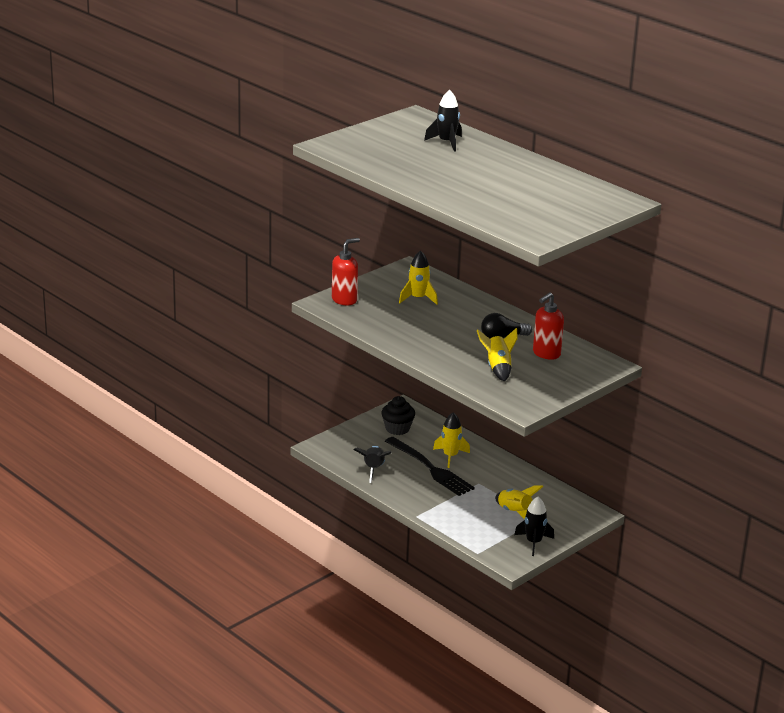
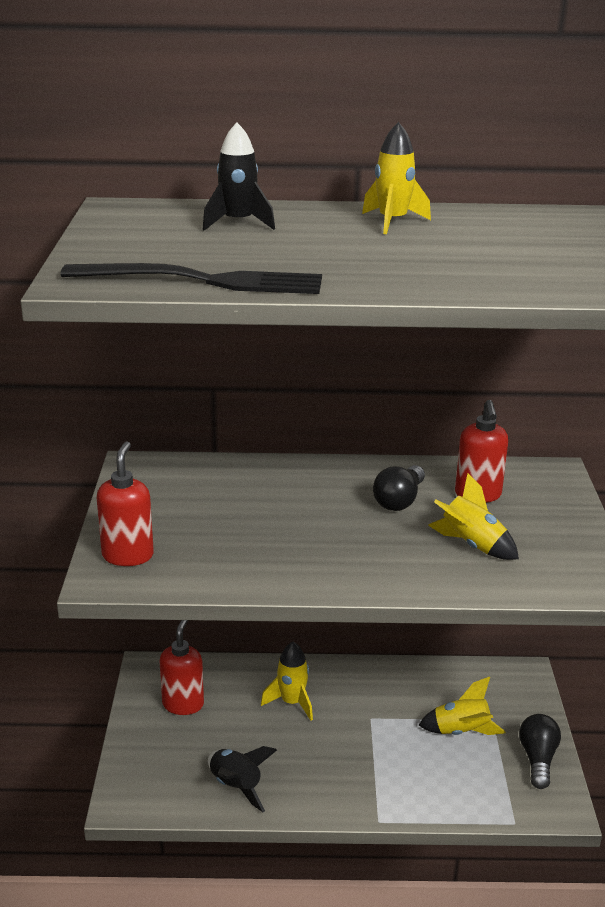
camera: 45 degrees left, 0 degrees up
(397, 429) = (183, 704): black cupcake -> red soap dispenser
(418, 298) = (217, 501): yellow rocket -> yellow rocket (392, 222)
(431, 469) = (297, 735): black fork -> black fork (205, 281)
(533, 542) = (537, 759): black rocket -> black light bulb

